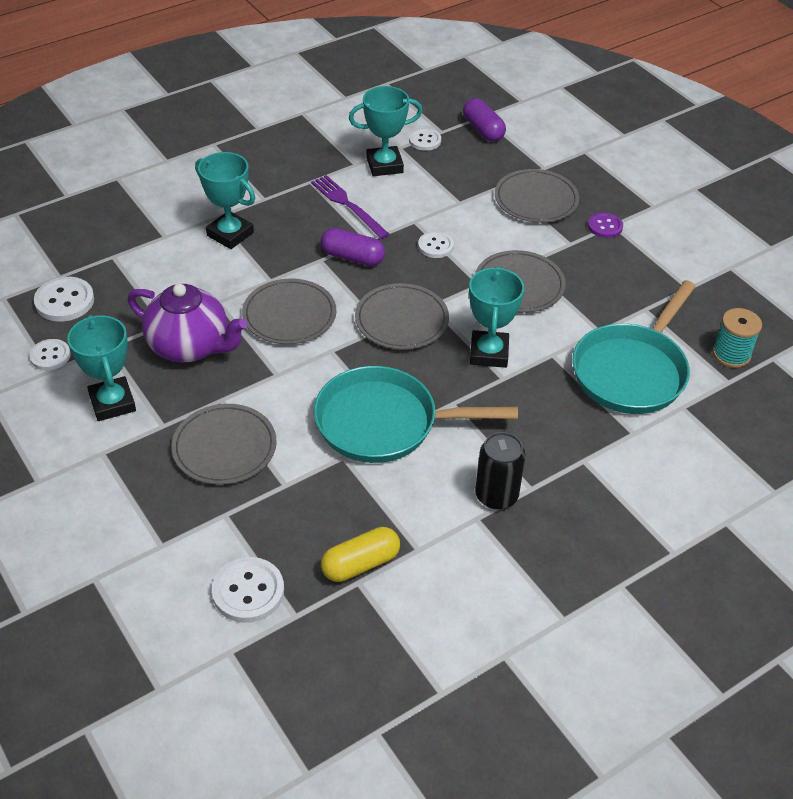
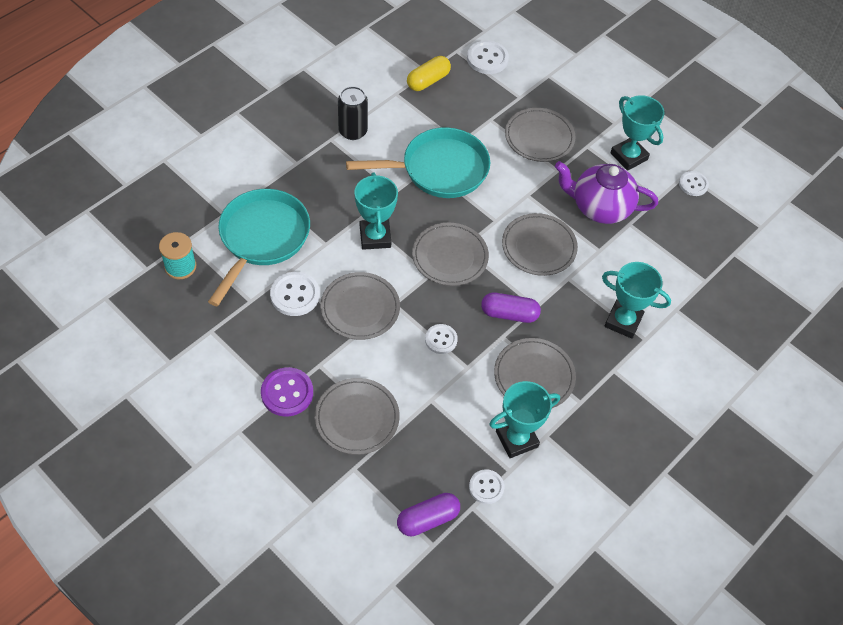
camera: 165 degrees right, 10 degrees up
(64, 301) = (714, 231): white button -> white button (295, 295)
(348, 205) = (534, 376): purple fork -> grey plate
(483, 130) = (428, 519): purple capsule -> purple capsule turned 75 degrees counterclockwise
(605, 226) = (287, 393): purple button -> purple button, size x1.54

